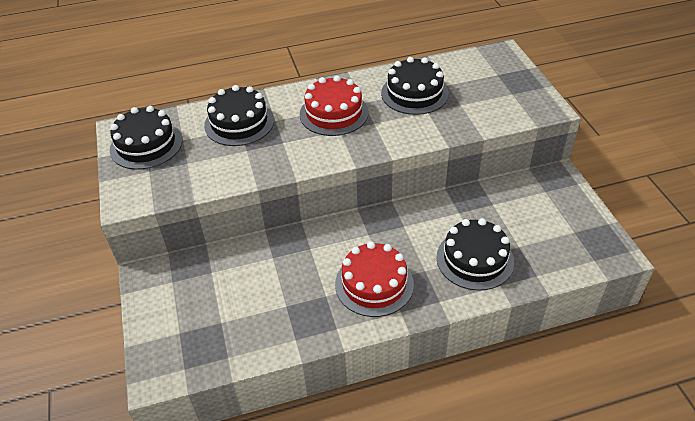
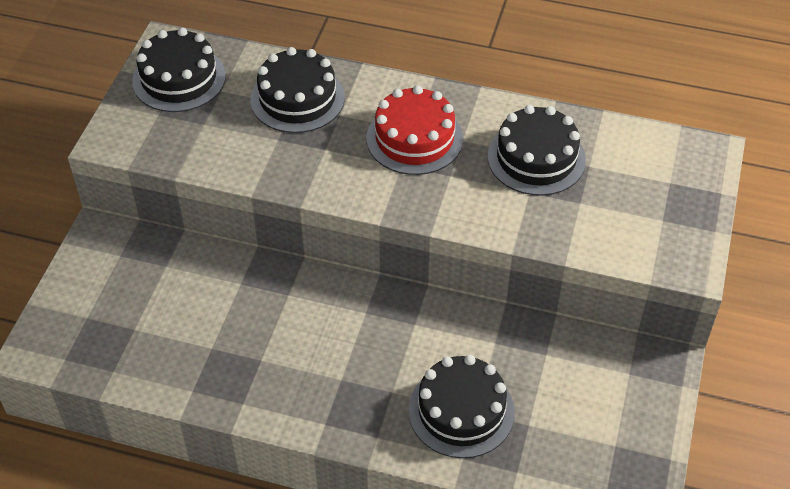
camera: 30 degrees right, 5 degrees up
(374, 284) = (323, 376): red cake -> none

